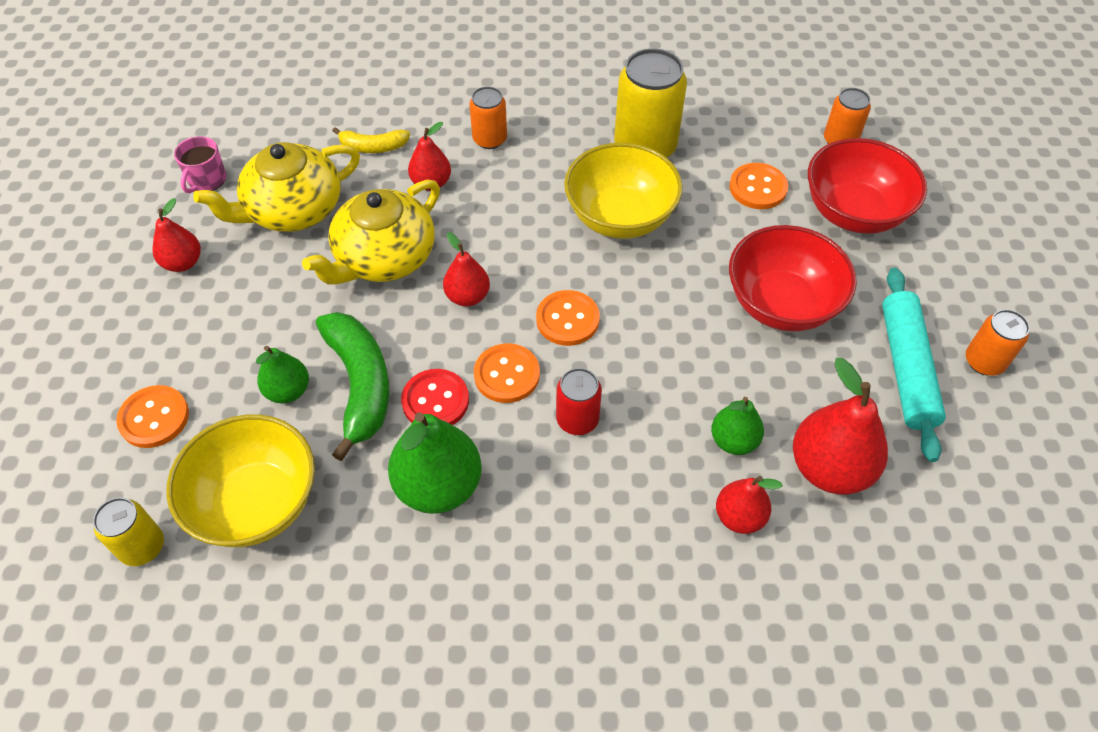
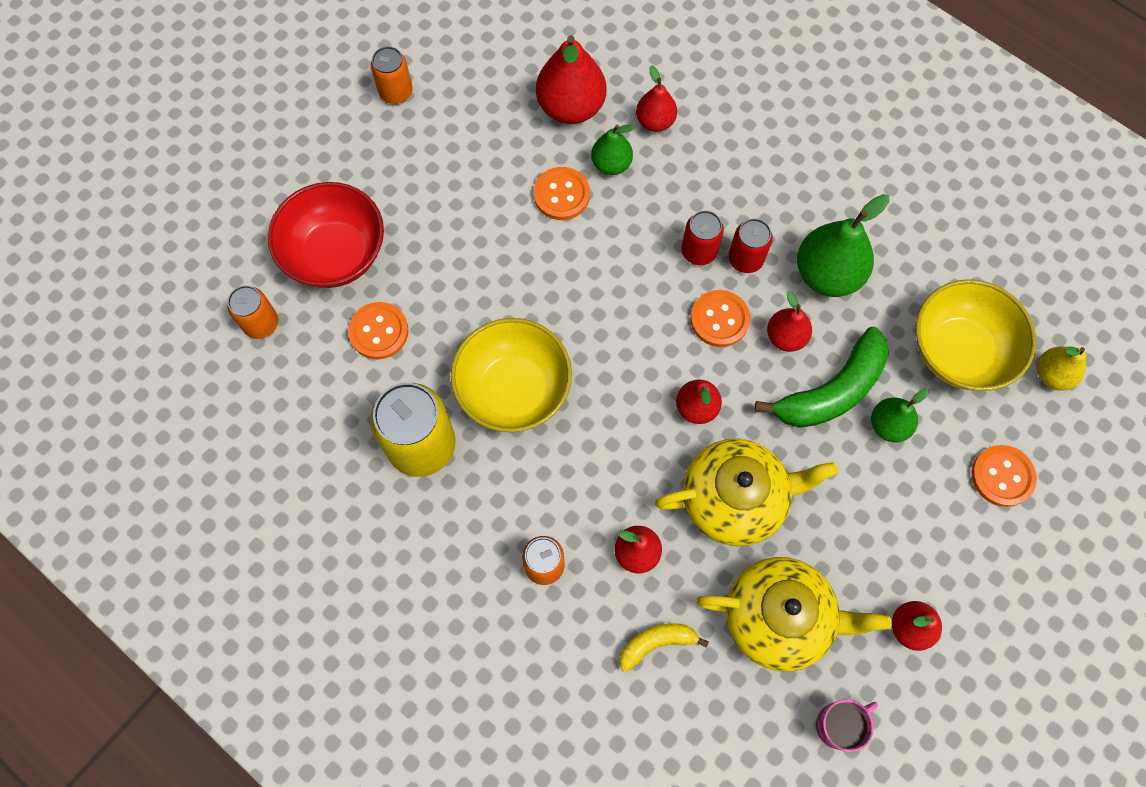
camera: 140 degrees left, 15 degrees up
(142, 547) = (1052, 375): yellow can -> yellow pear
(360, 385) = (831, 391): green banana -> green banana turned 150 degrees counterclockwise
(373, 147) = (656, 643): yellow banana -> yellow banana turned 60 degrees counterclockwise
(435, 401) = (785, 337): red button -> red pear
(528, 444) = (745, 259): none -> red can
(567, 319) = (638, 330): orange button -> orange button (561, 195)
(781, 304) = (475, 226): red bowl -> none
(906, 368) = (449, 124): turquoise rolling pin -> none

